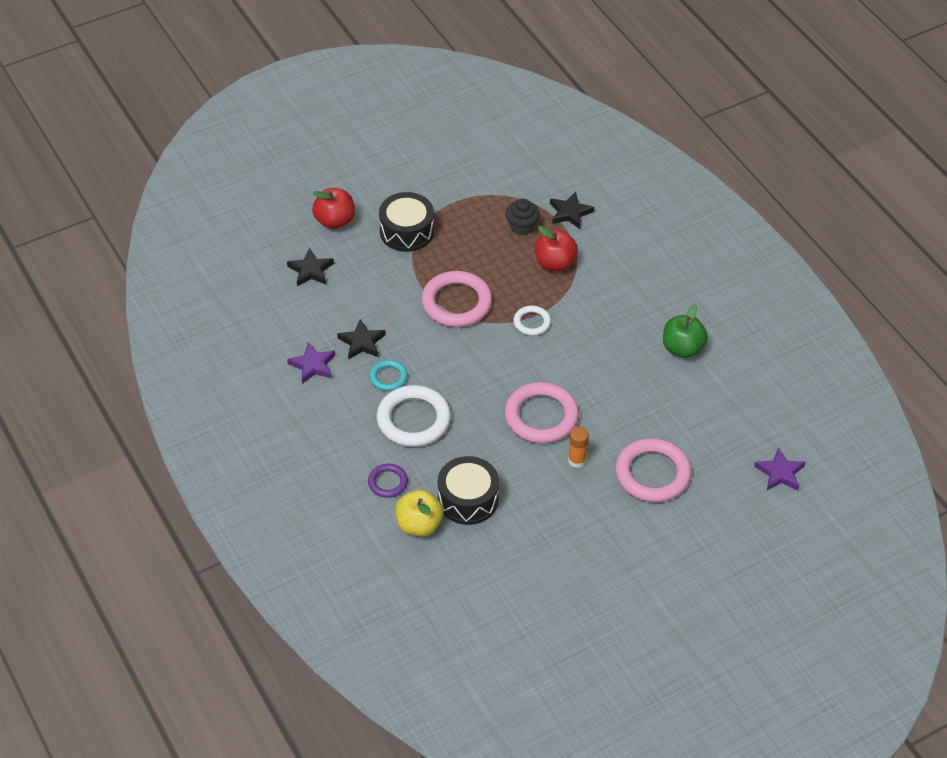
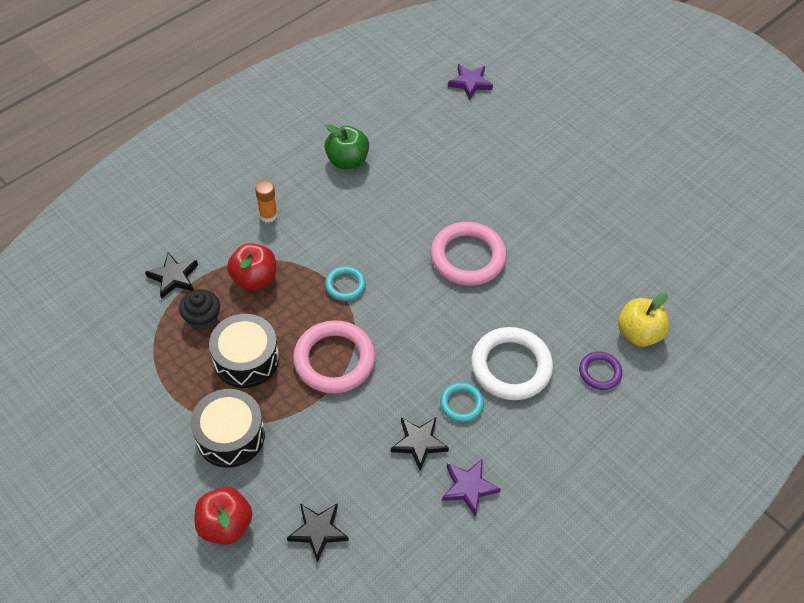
camera: 105 degrees left, 5 degrees up
(468, 499) = (591, 299): black drum -> black drum (246, 359)
(532, 322) = (345, 285): white ring -> turquoise ring
(577, 460) = (510, 221): orange glue stick -> orange glue stick (268, 215)
(652, 474) = (504, 165): pink ring -> none

